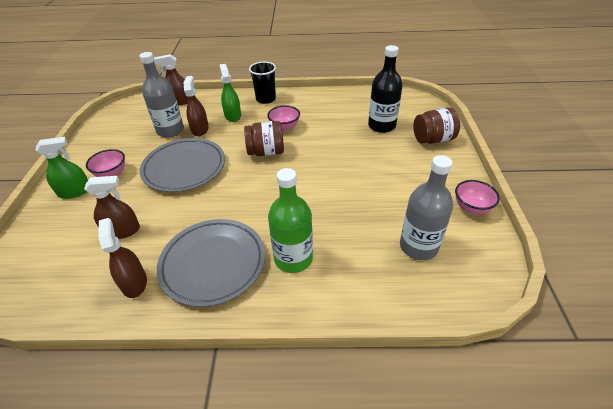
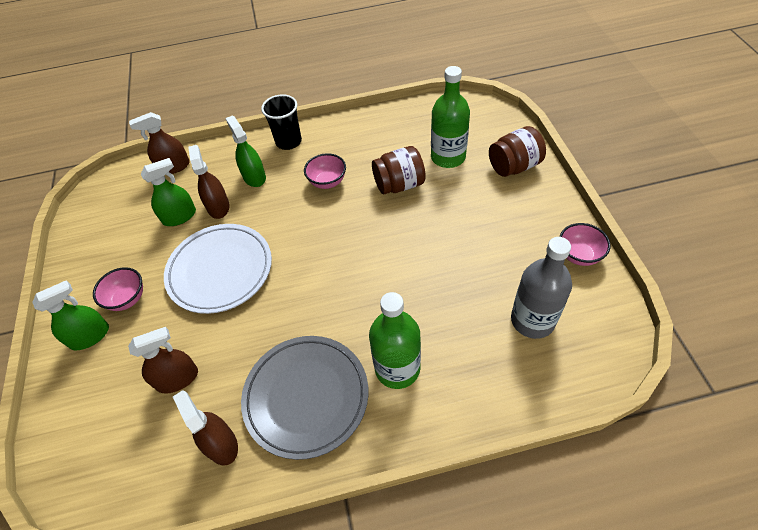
camera: 10 degrees left, 10 degrees up
(170, 130) = (179, 216): grey bottle -> green spray bottle
(184, 168) = (220, 270): grey plate -> white plate
(266, 152) = (317, 225): brown jar -> brown jar (399, 185)
(381, 126) = (448, 157): black bottle -> green bottle

